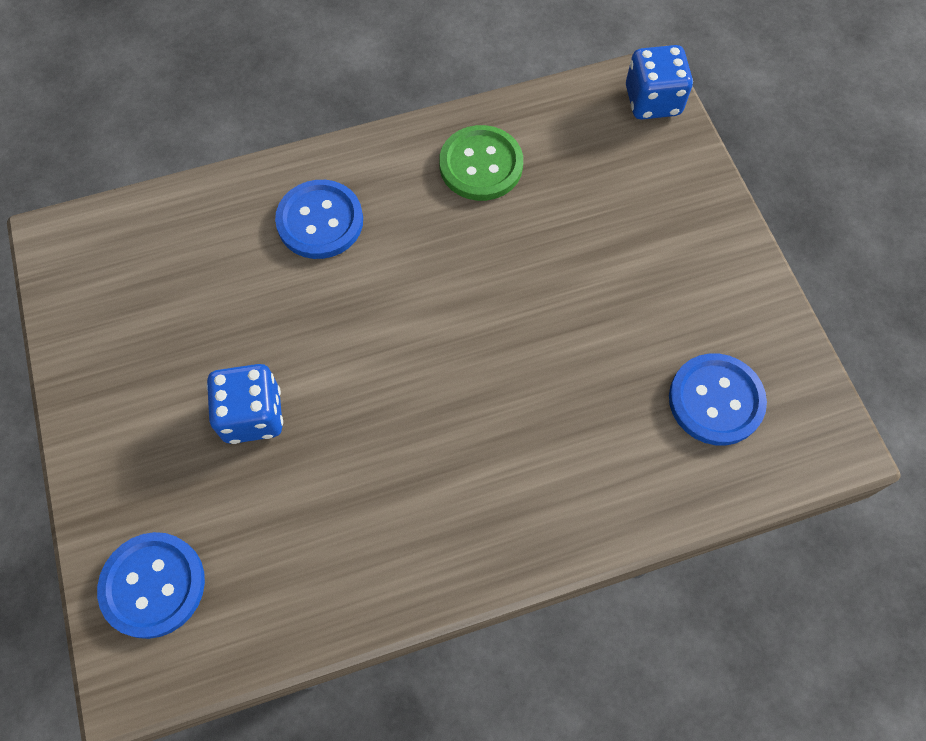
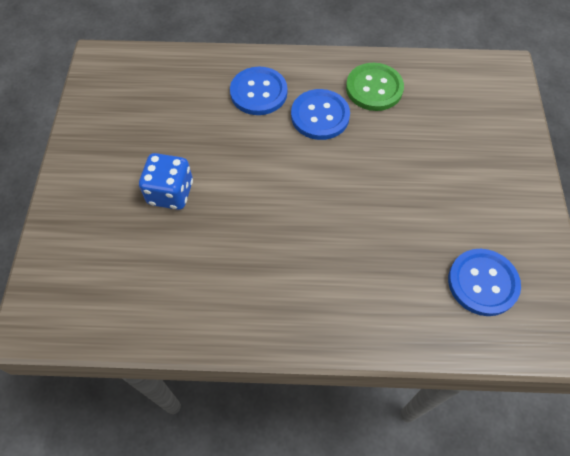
camera: 20 degrees right, 5 degrees down
(153, 585) = (68, 274): blue button -> blue button (320, 116)
(652, 101) = (505, 81): blue dice -> none

